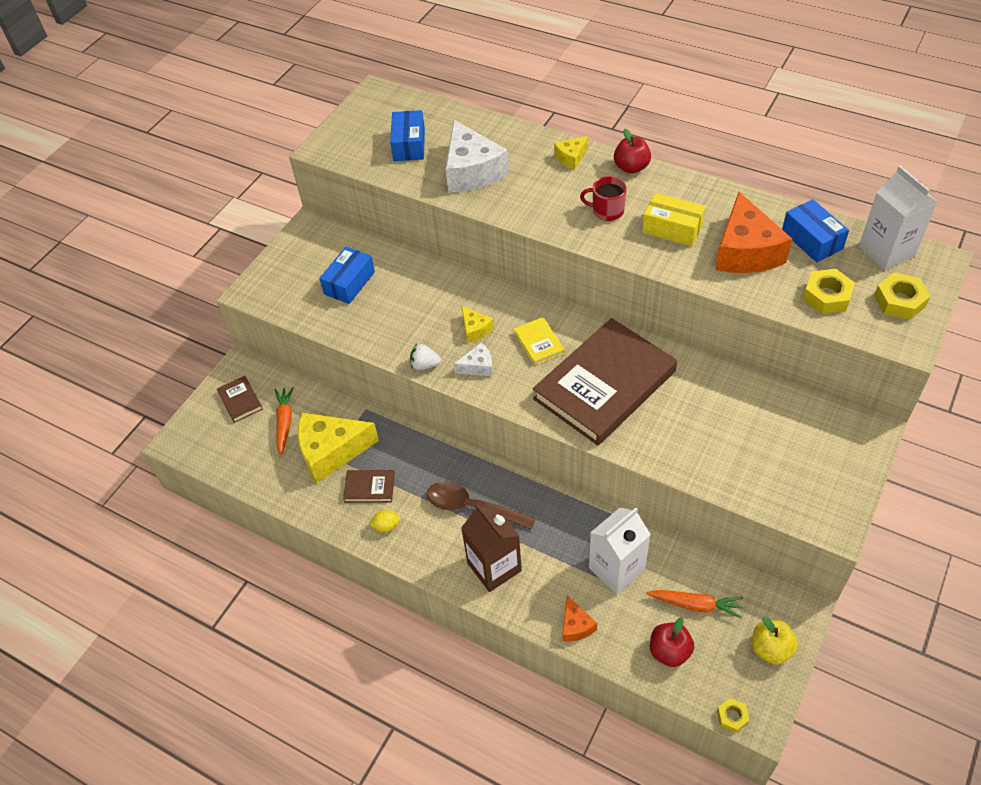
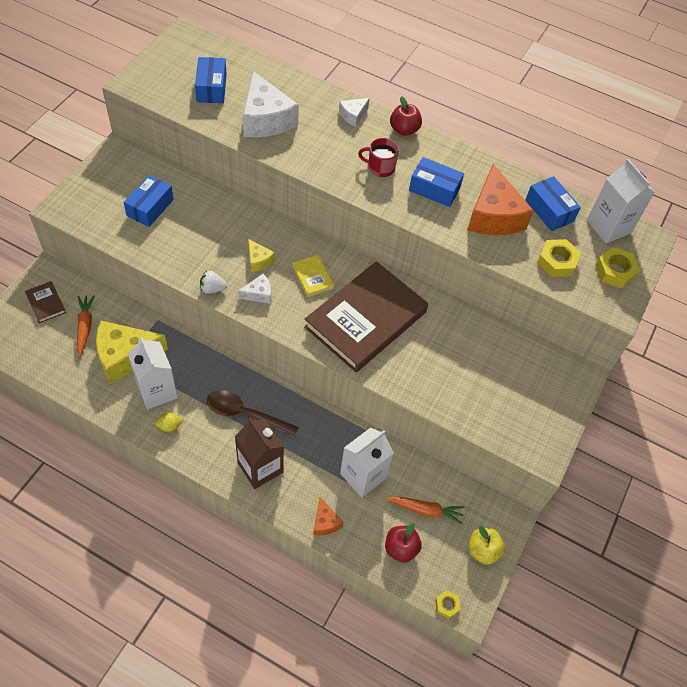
camera: 10 degrees left, 5 degrees up
(369, 488) = (157, 391): brown book -> white carton
(571, 157) = (353, 115): yellow cheese -> white cheese
(672, 228) = (434, 189): yellow box -> blue box

